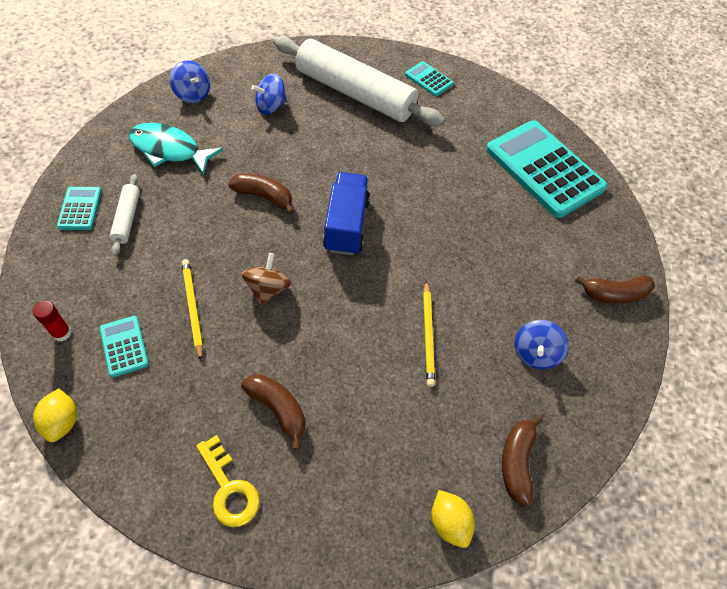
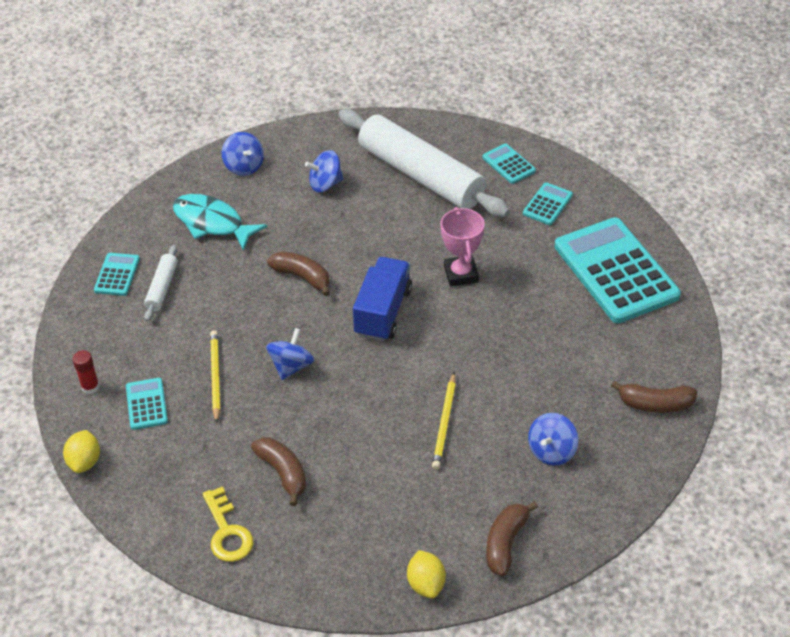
camera: 15 degrees right, 10 degrees down
(268, 289) = (291, 366): brown spinning top -> blue spinning top
(410, 182) = (461, 274): none -> pink trophy
(470, 113) = (547, 204): none -> turquoise calculator

